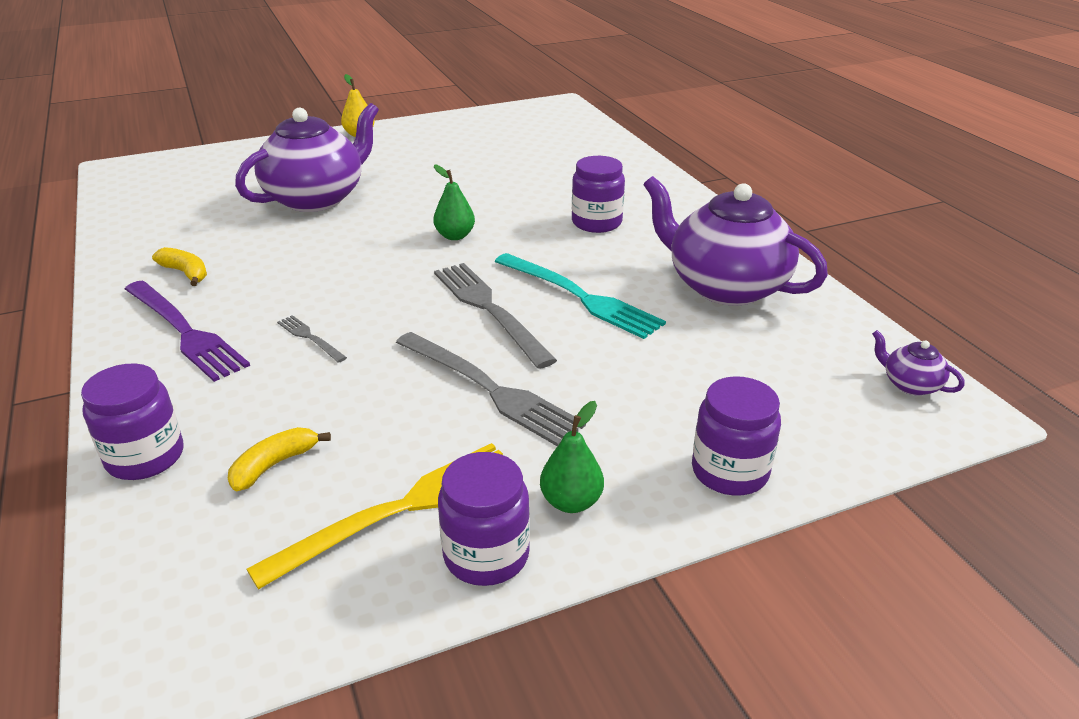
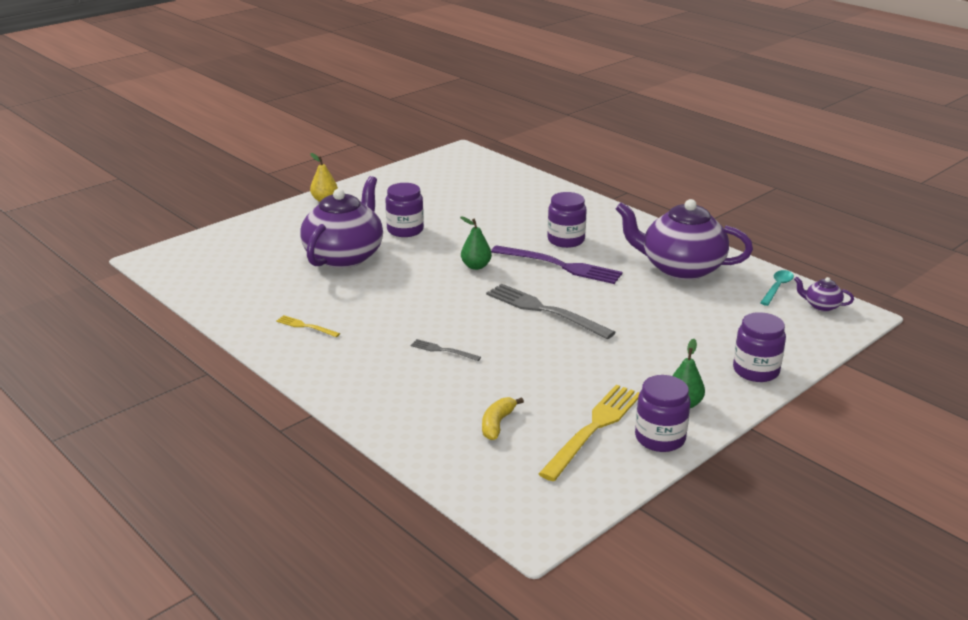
camera: 20 degrees left, 5 degrees down
(145, 457) = (412, 437): purple jar -> purple jar (405, 230)
(184, 332) = (351, 364): purple fork -> purple fork (560, 266)
(186, 273) = (306, 326): yellow banana -> yellow fork
(490, 389) = (587, 357): grey fork -> none
(580, 297) = (596, 292): turquoise fork -> none
(854, 341) = (777, 288): none -> turquoise spoon

